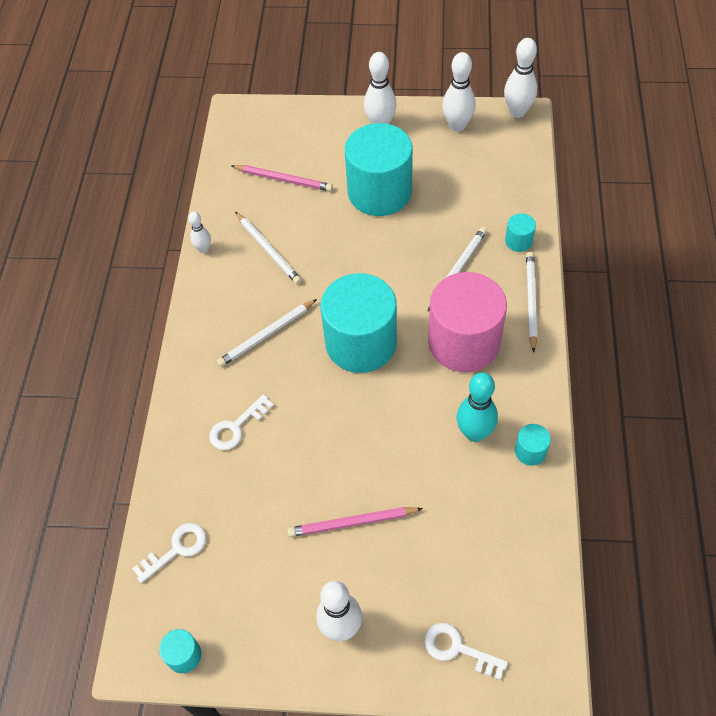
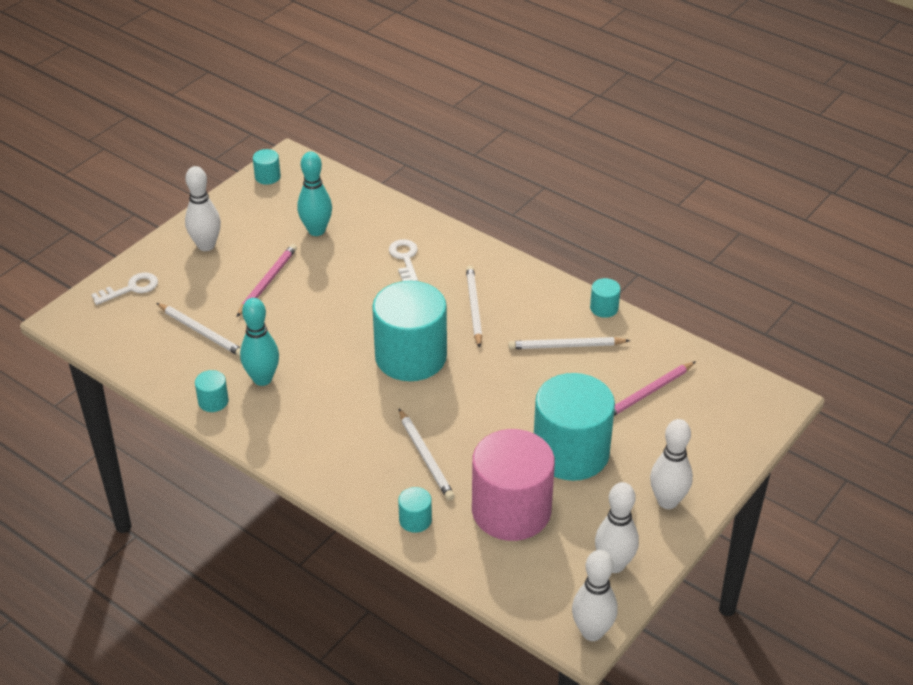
camera: 120 degrees right, 15 degrees down
(176, 549) = (340, 197): white key -> none
(203, 249) = (604, 308): white bowling pin -> turquoise cylinder
(245, 534) = (316, 230): none -> turquoise bowling pin
(464, 342) = (347, 418): pink cylinder -> pink cylinder (511, 510)
(530, 301) = (342, 486): white pencil -> white pencil (201, 332)

